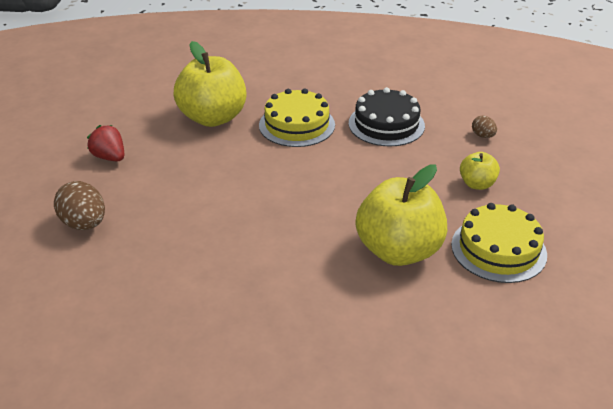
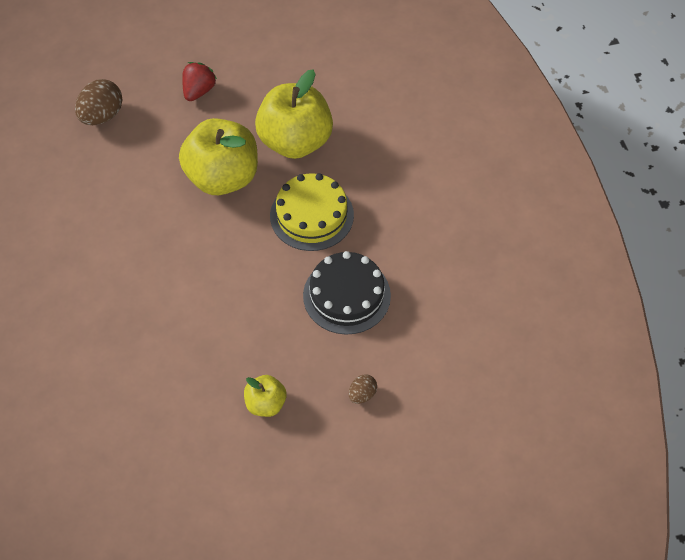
camera: 70 degrees right, 20 degrees up
(398, 251) = (137, 356): yellow apple -> yellow apple (222, 177)
(498, 249) = (165, 440): yellow cake -> none

